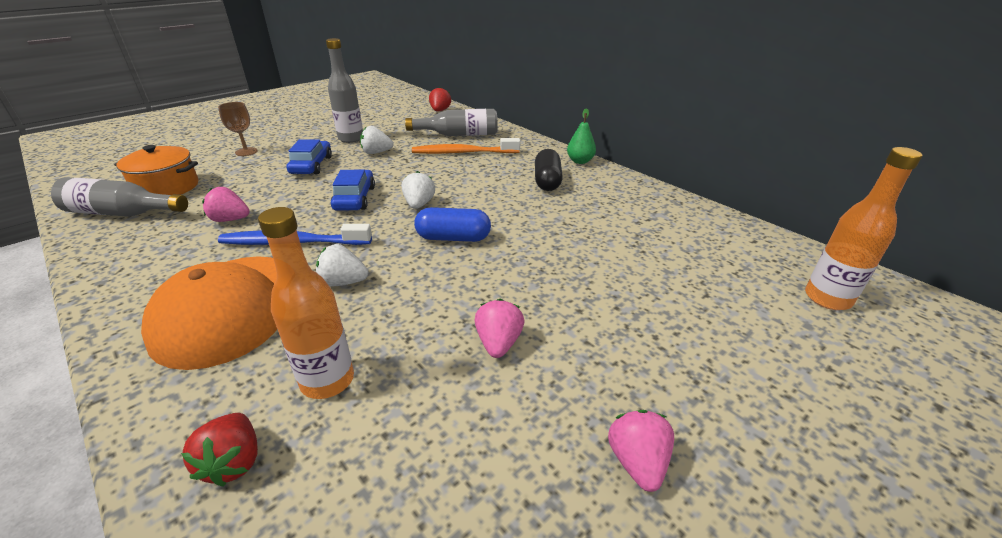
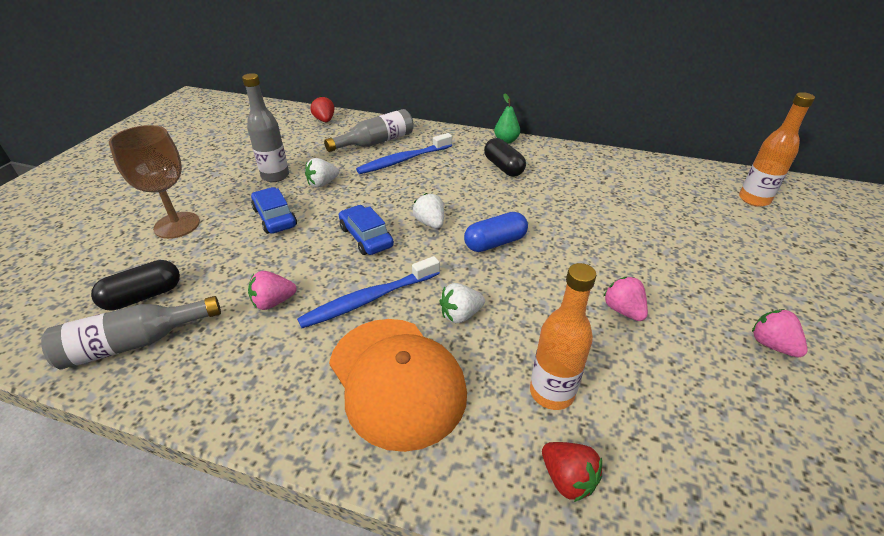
camera: 30 degrees left, 5 degrees up
(167, 187) = (143, 296): orange pot -> black capsule
(246, 152) = (177, 225): brown goblet -> brown goblet, size x1.76
(463, 153) = (403, 160): orange toothbrush -> blue toothbrush

